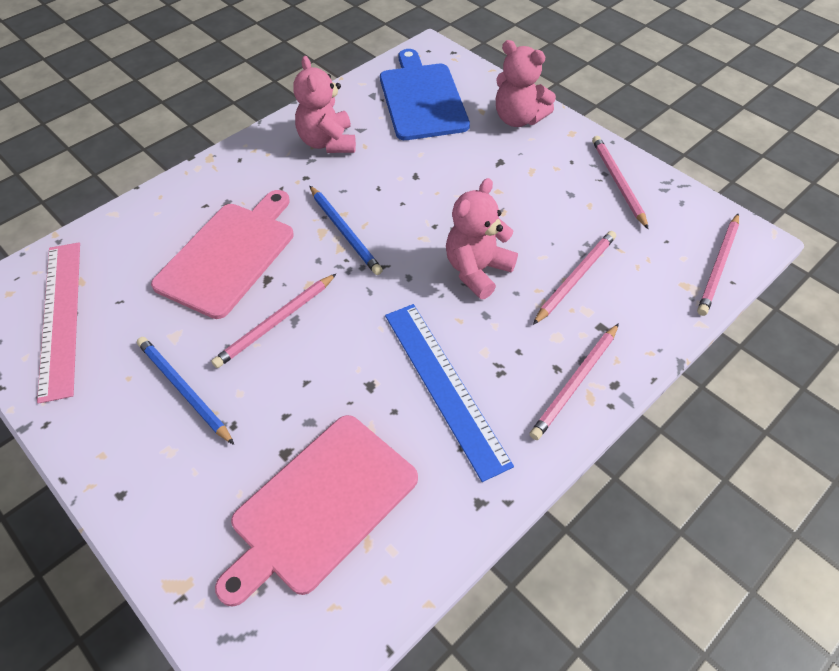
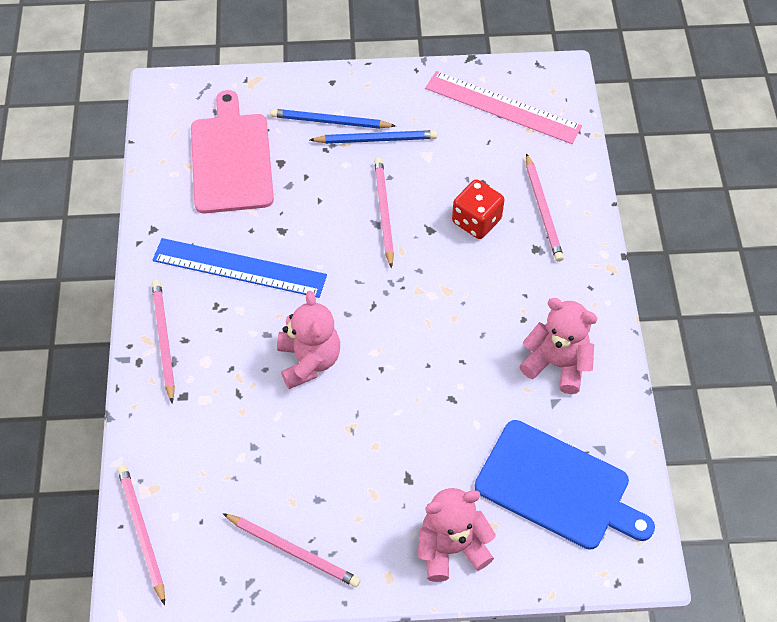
camera: 130 degrees right, 5 degrees up
(229, 255) = (476, 221): pink cutting board -> red dice
(345, 232) = (432, 305): blue pencil -> blue pencil (330, 122)
(575, 278) = (237, 419): pink pencil -> pink pencil (543, 210)

